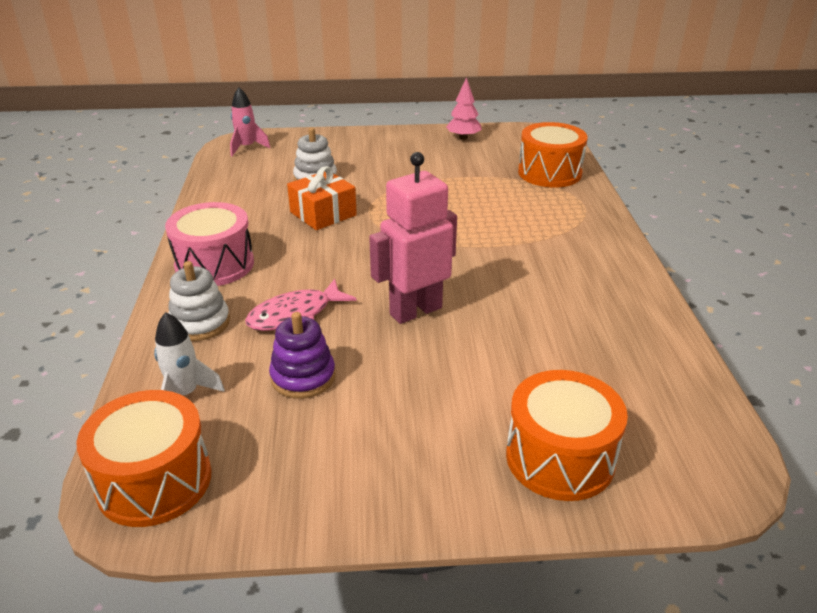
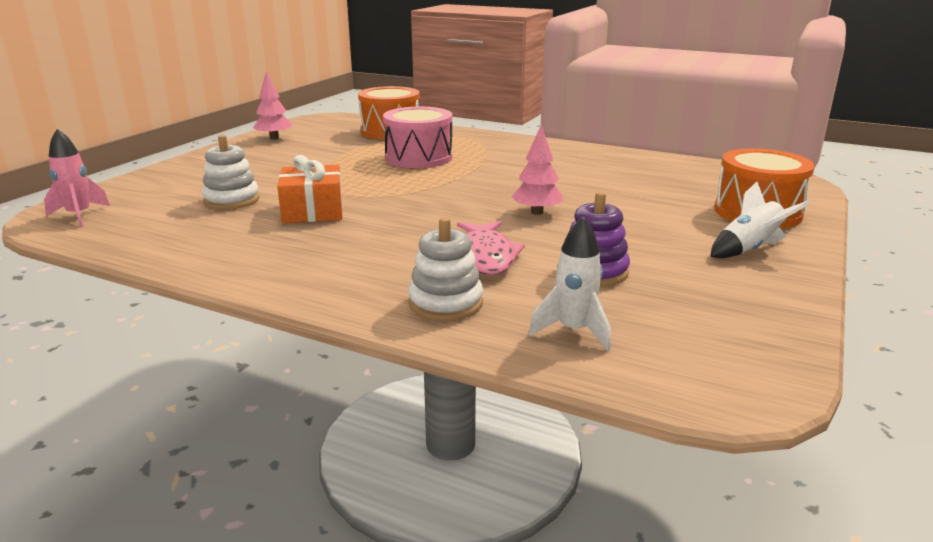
camera: 60 degrees left, 10 degrees down
(154, 481) = (709, 368): orange drum -> none
(214, 265) = (332, 277): pink drum -> pink drum (419, 157)
(415, 311) = (537, 212): pink robot -> pink tree
(433, 467) = (749, 249): none -> white rocket

